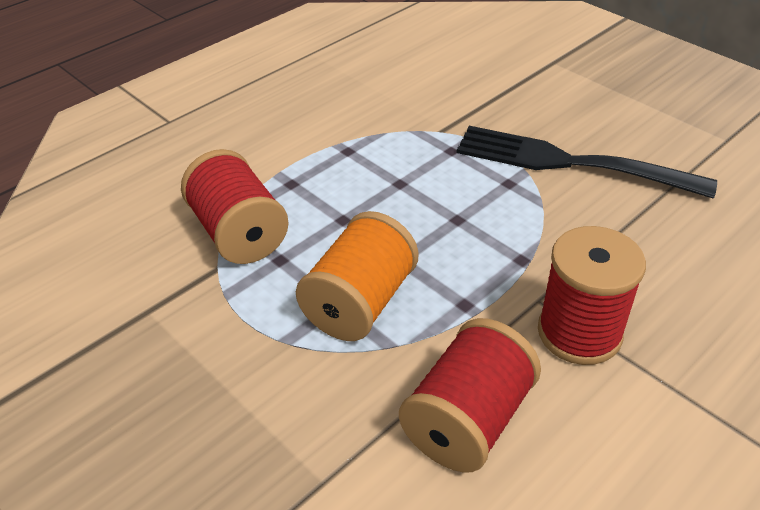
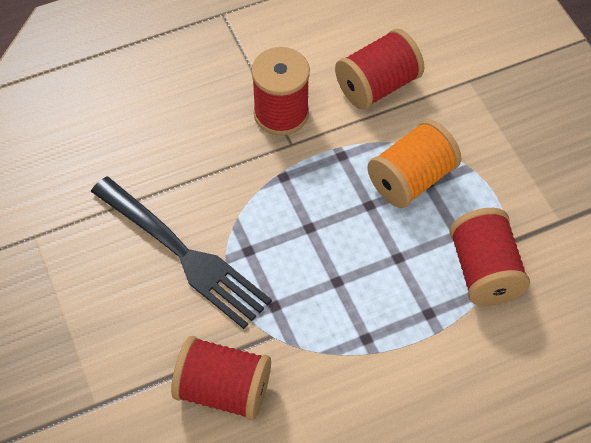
camera: 160 degrees left, 15 degrees up
(457, 91) = (223, 390): none -> red spool

